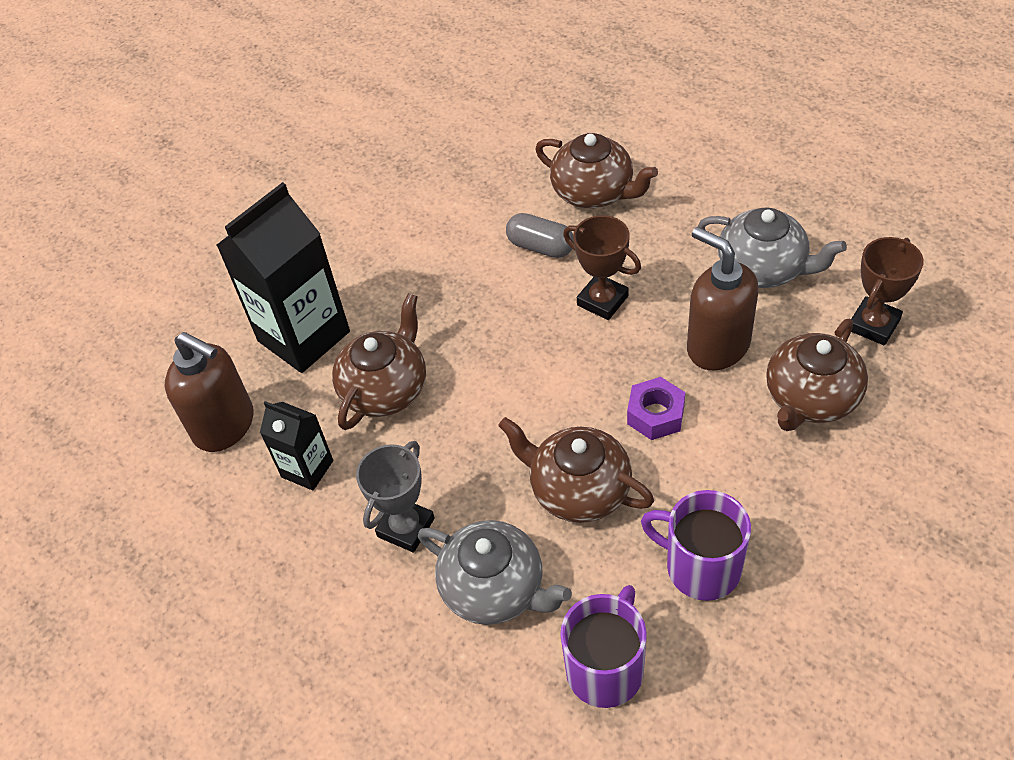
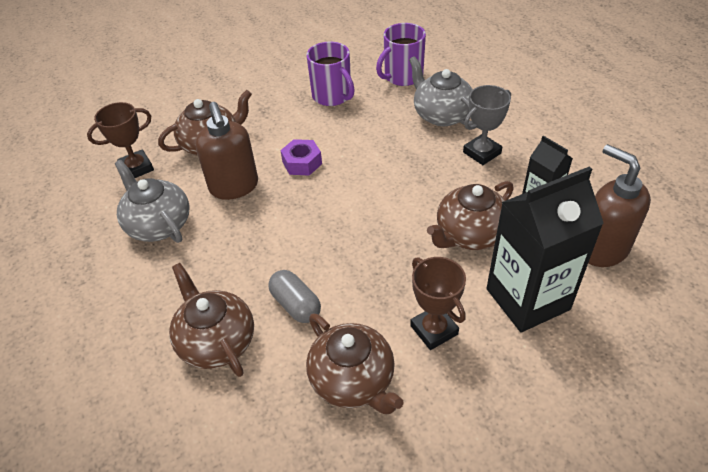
camera: 160 degrees left, 5 degrees down
(578, 489) = (372, 141): brown teapot -> brown teapot (353, 380)
(602, 300) = (281, 242): brown trophy -> brown trophy (434, 330)

